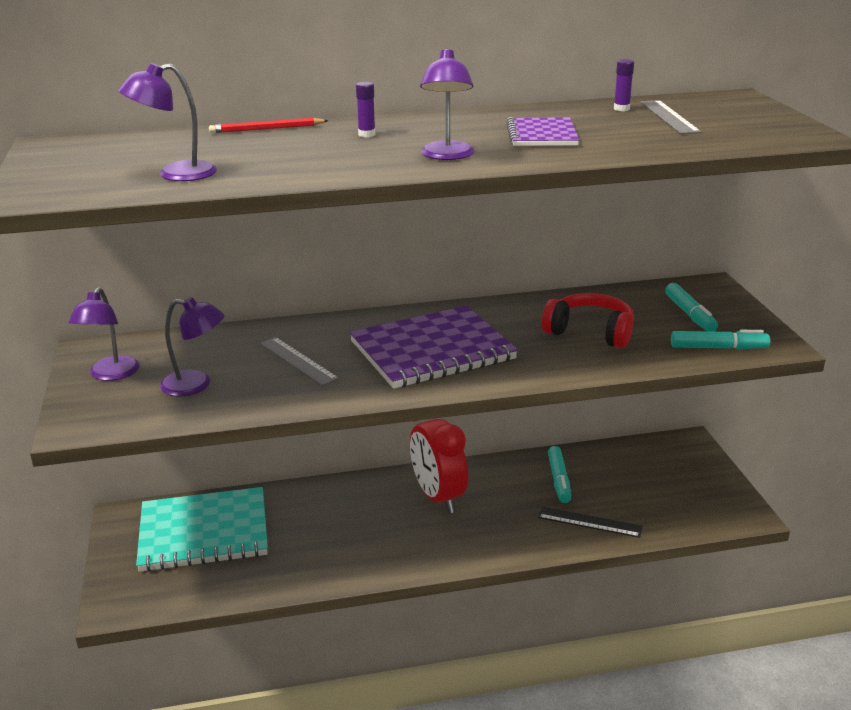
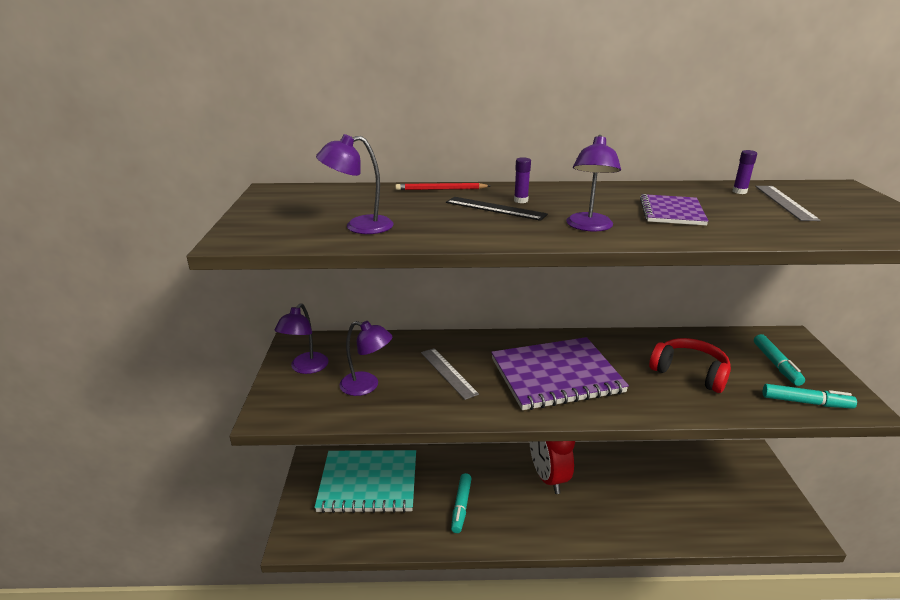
camera: 10 degrees right, 0 degrees up
(559, 480) = (645, 474): turquoise marker -> turquoise marker (461, 506)
(589, 522) = (669, 519): black ruler -> black ruler (495, 208)

